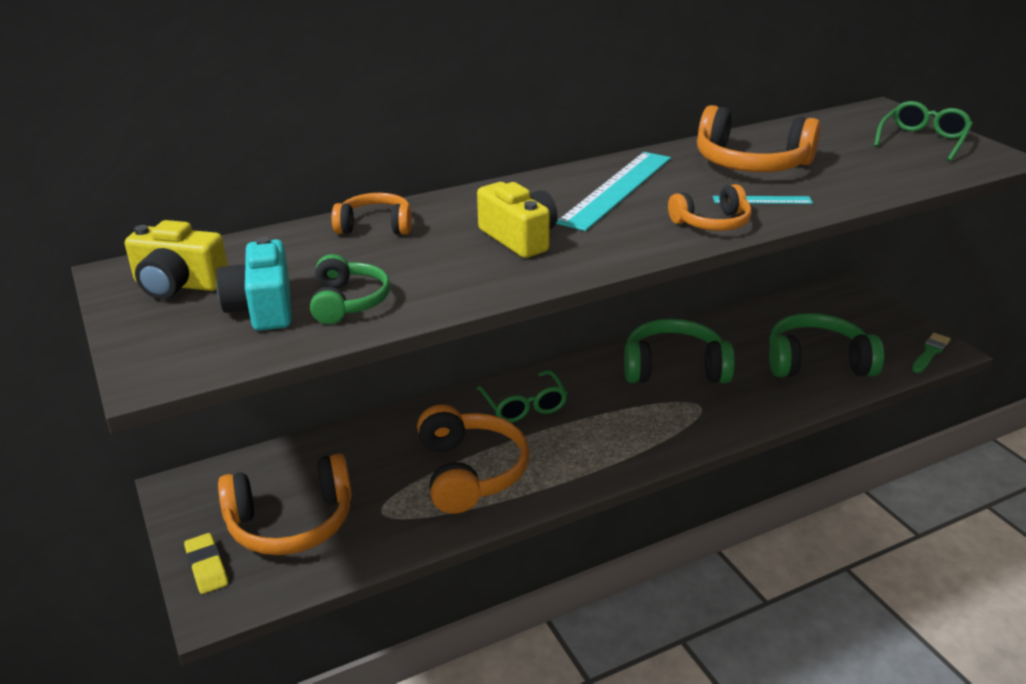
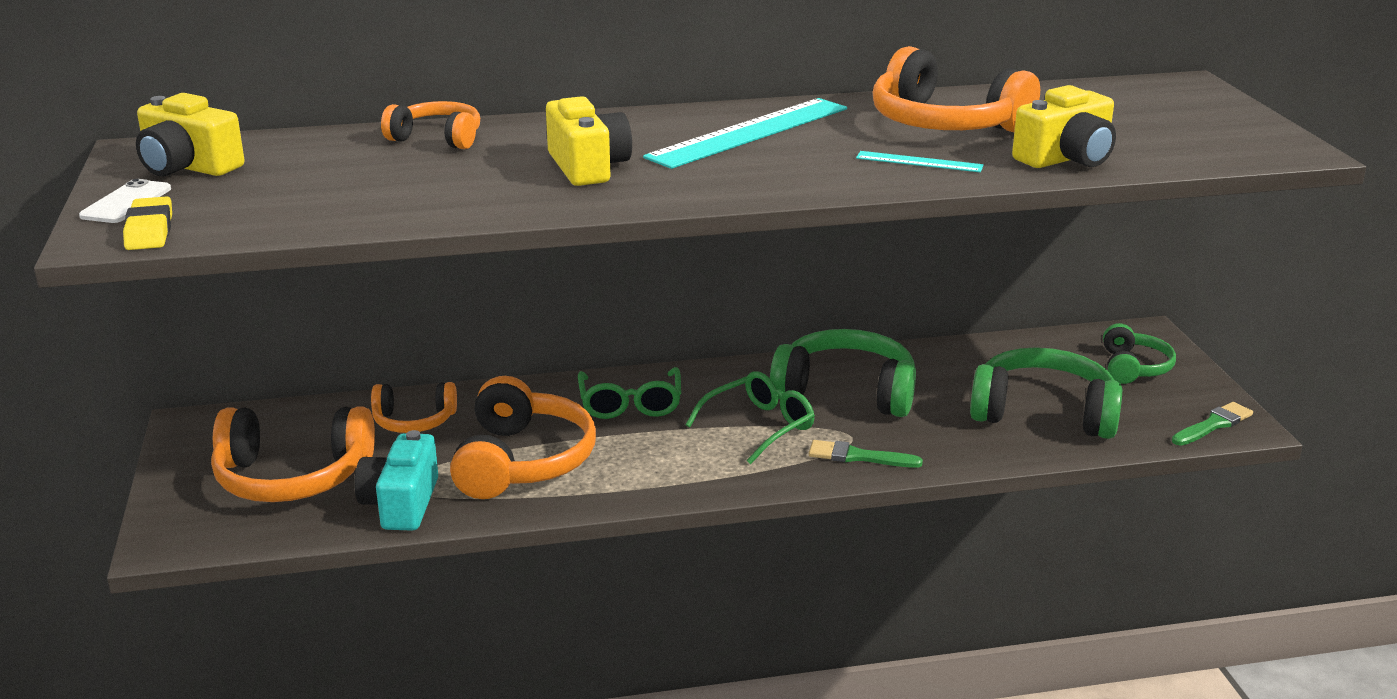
camera: 15 degrees right, 5 degrees down
(147, 331) = (126, 202): none -> white phone
(207, 567) = (179, 504): yellow eraser -> yellow eraser (149, 231)
(263, 308) = (256, 197): turquoise camera -> turquoise camera (401, 504)
(348, 302) = (348, 202): green headphones -> green headphones (1133, 367)
(712, 223) = (832, 177): orange headphones -> orange headphones (414, 421)
(713, 421) = (858, 456): none -> green brush
(859, 183) = (1066, 158): none -> yellow camera
(923, 140) = (1205, 122): green glasses -> green glasses (759, 426)

